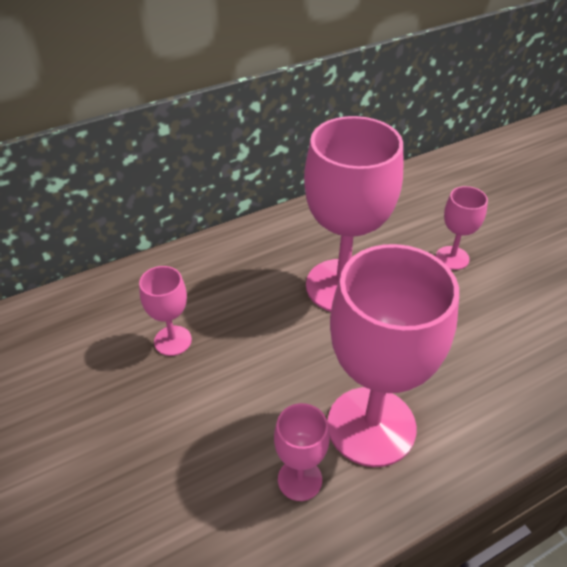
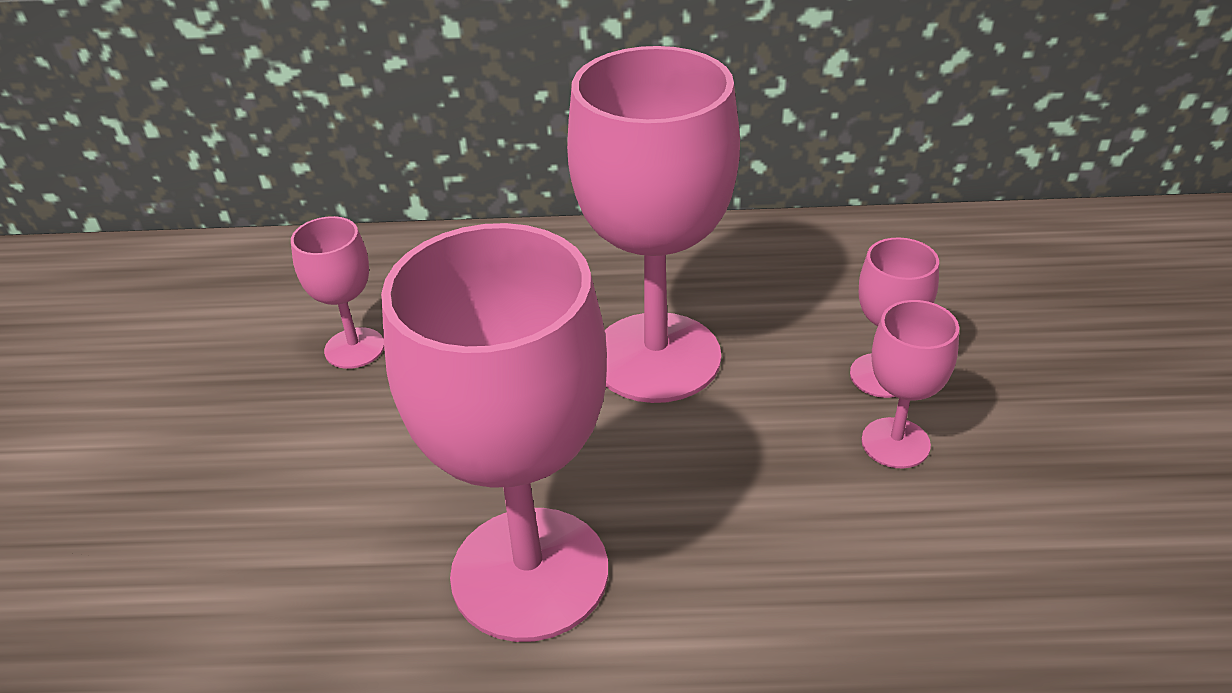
camera: 30 degrees right, 5 degrees down
(300, 479) = (364, 600): pink goblet -> pink goblet (895, 443)

